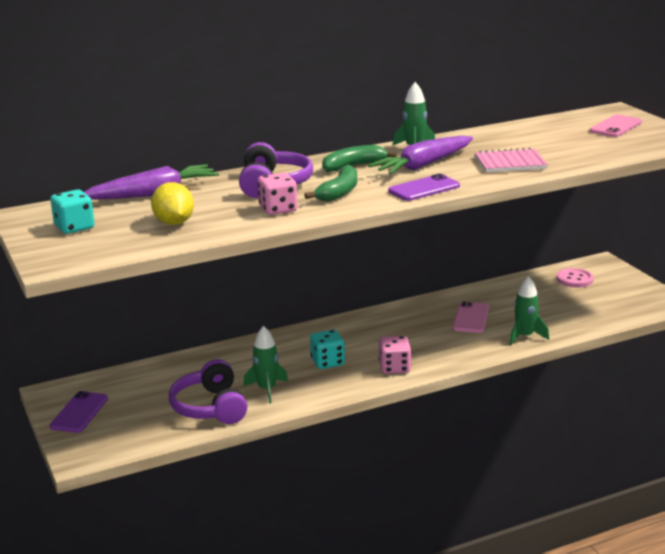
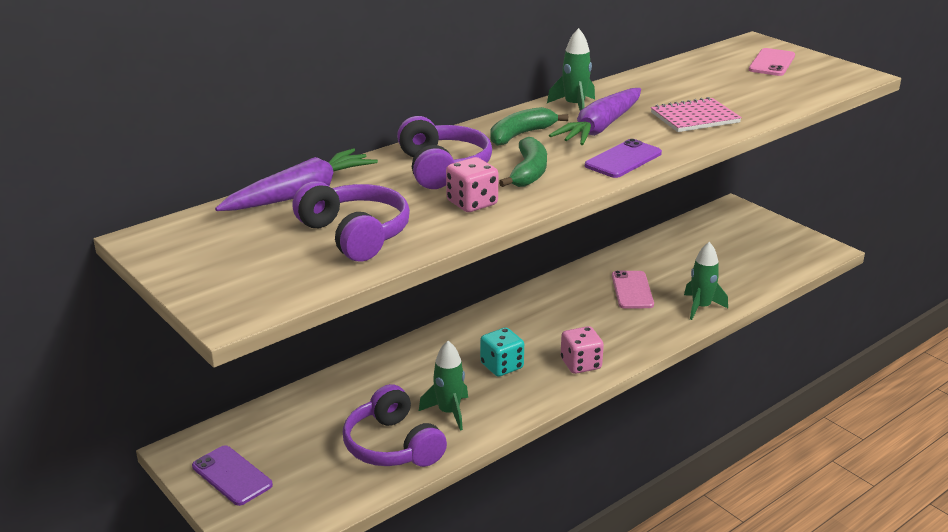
camera: 15 degrees left, 5 degrees up
(74, 227) = (228, 254): turquoise dice -> none
(79, 412) = (232, 476): purple phone -> purple phone turned 45 degrees counterclockwise
(174, 223) = (355, 235): yellow lemon -> purple headphones
(574, 279) = (716, 230): pink button -> none

